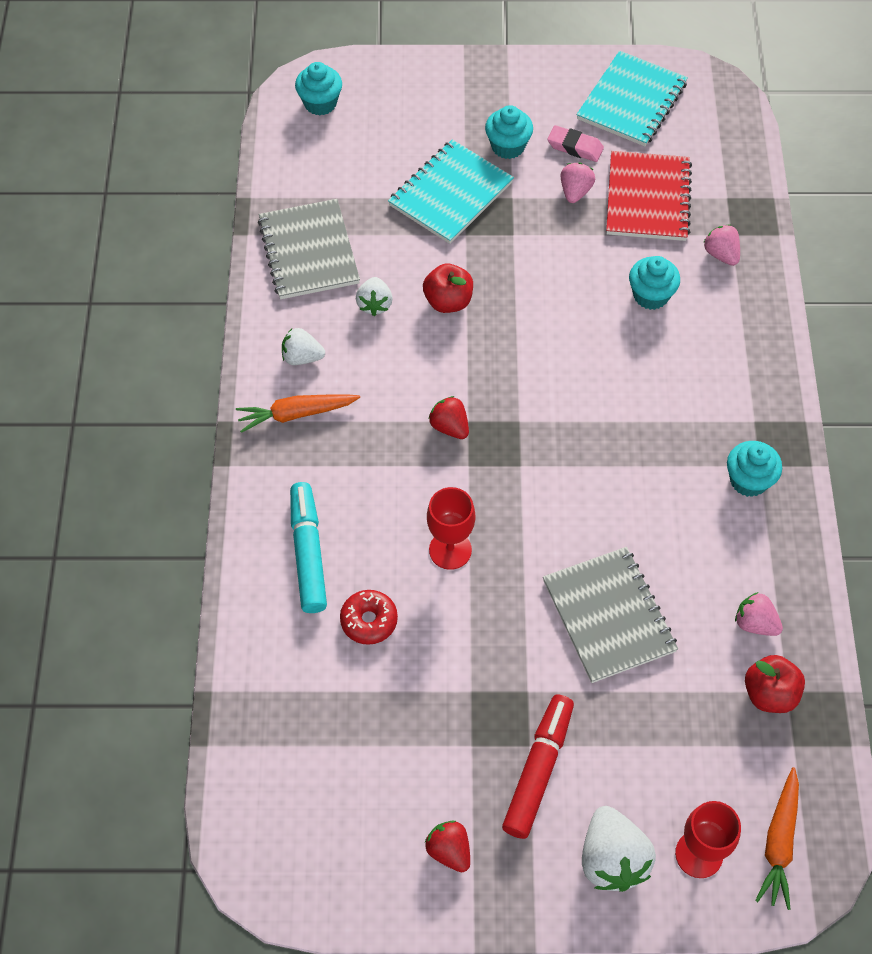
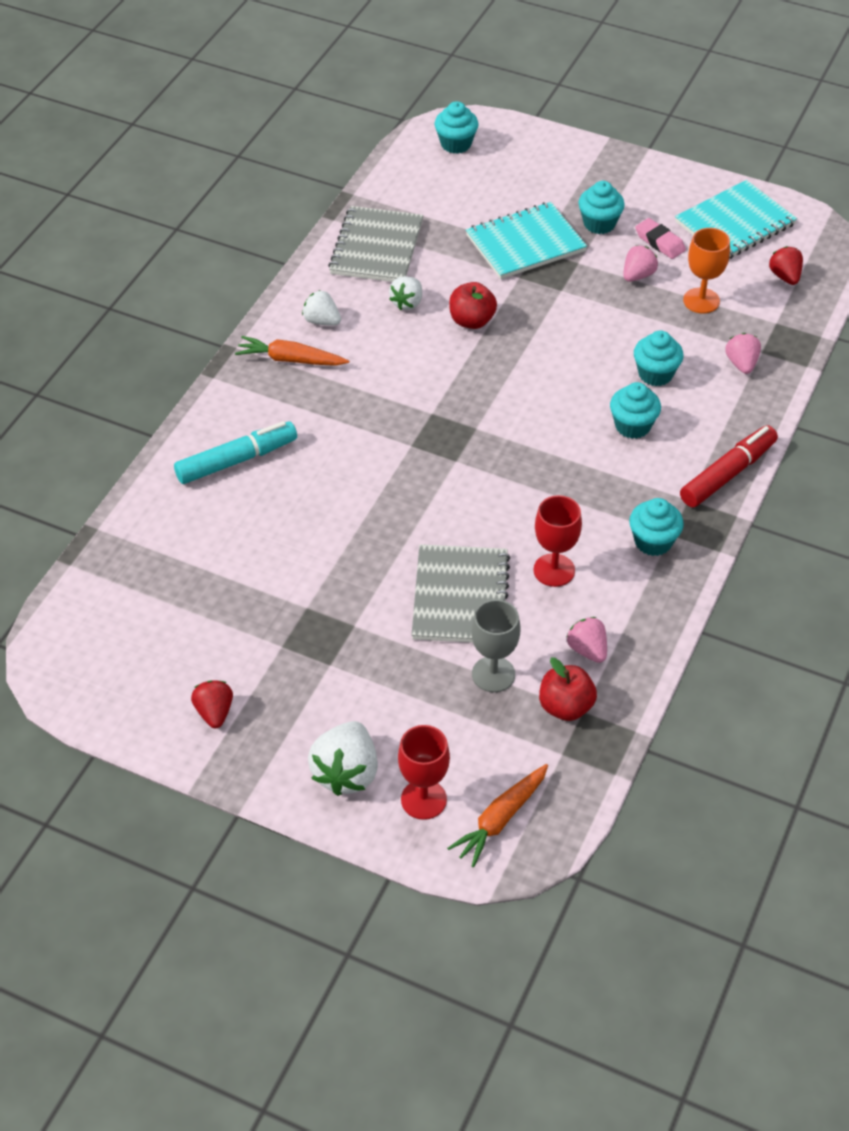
camera: 25 degrees right, 10 degrees down
(308, 552) = (237, 460): turquoise marker -> turquoise marker turned 45 degrees clockwise
(369, 621) = (255, 526): red donut -> none
(449, 427) = (413, 412): red strawberry -> red strawberry (785, 276)
(450, 550) = (355, 500): red goblet -> red goblet (554, 570)
(538, 769) = (326, 684): red marker -> red marker (728, 474)
(648, 198) = (701, 301): red notebook -> orange goblet
(661, 361) = (632, 426): none -> turquoise cupcake
(686, 688) = (493, 674): none -> grey goblet

